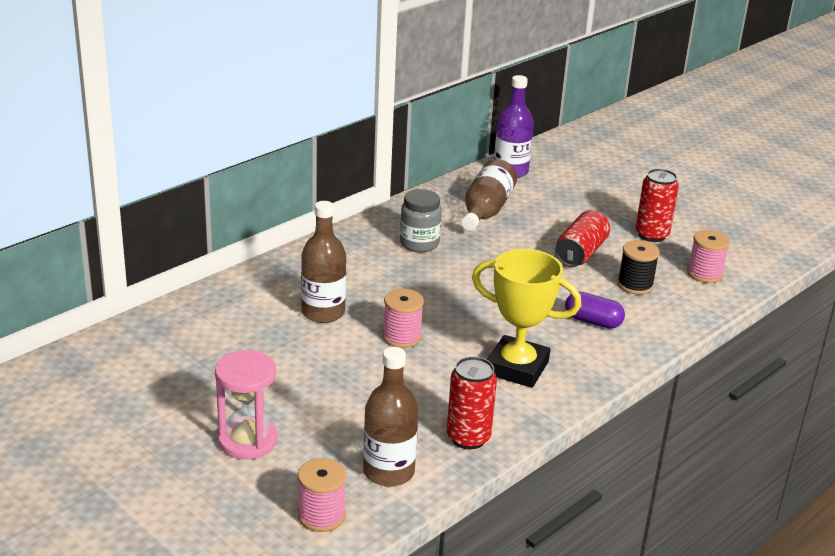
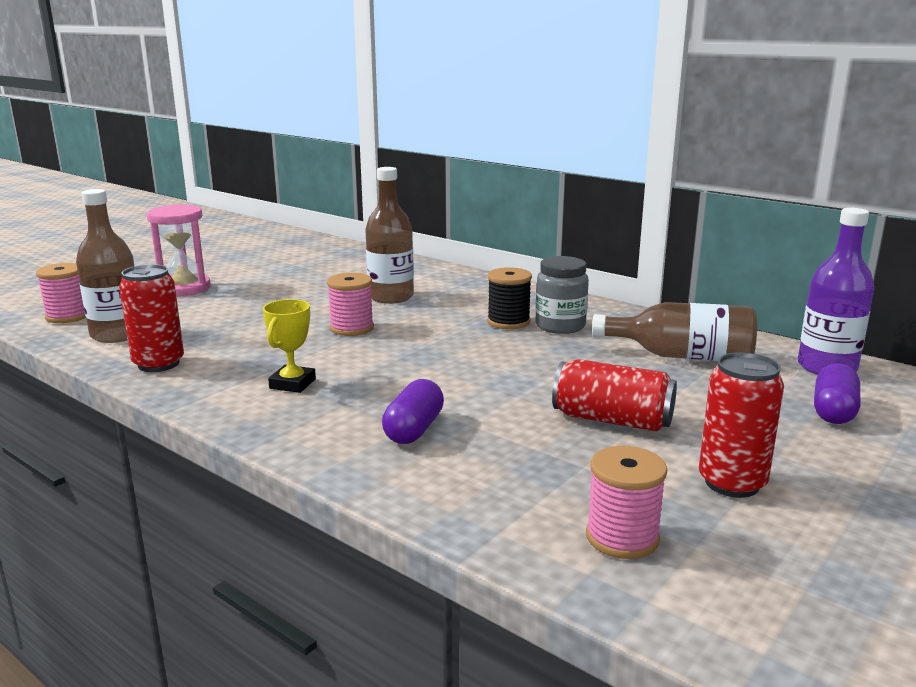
camera: 85 degrees right, 10 degrees down
(517, 368) = (292, 384): yellow trophy -> yellow trophy, size x0.53
(571, 187) = (833, 411): none -> purple capsule
(635, 285) = (538, 464): black spool -> black spool (508, 322)

